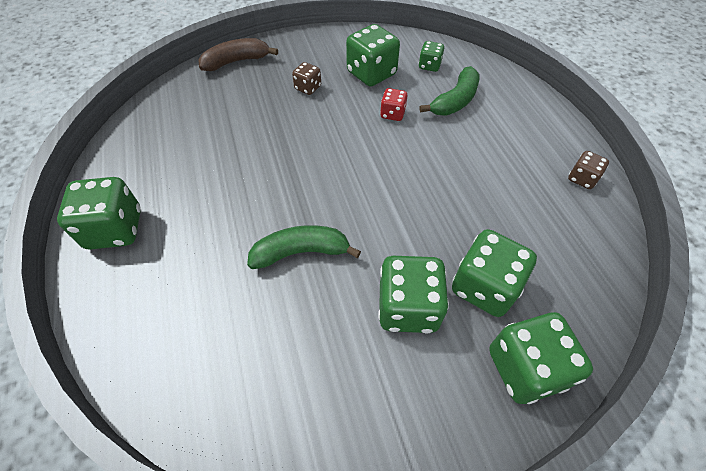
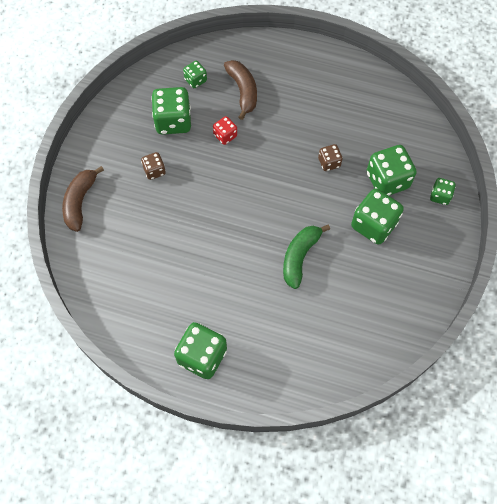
camera: 55 degrees left, 10 degrees up
(455, 101) = (243, 91): green banana -> brown banana
(525, 368) = (440, 196): green dice -> green dice, size x0.53
(582, 179) = (357, 77): brown dice -> brown dice (329, 162)

